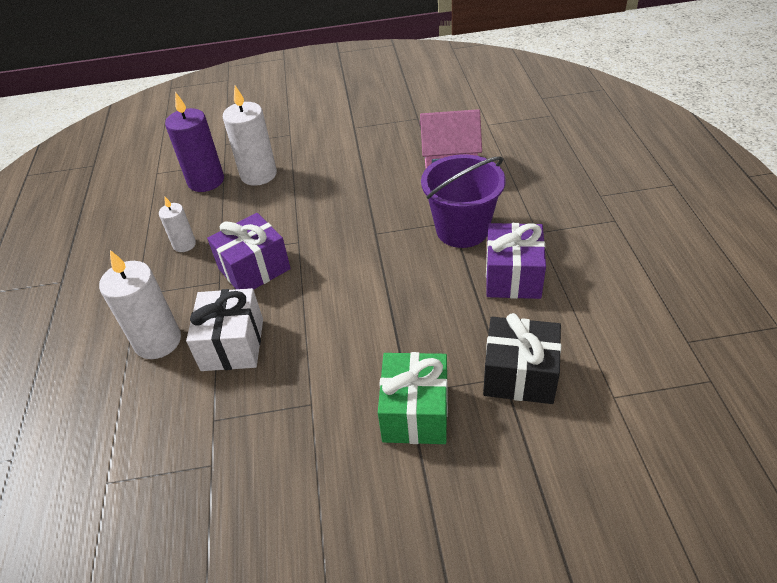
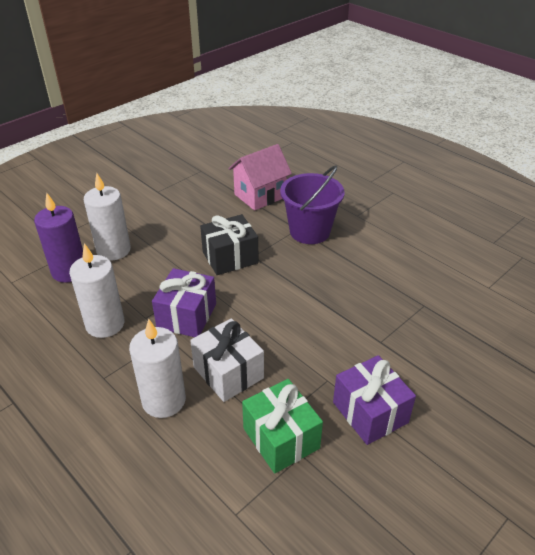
camera: 40 degrees left, 5 degrees down
(184, 244) = (105, 324): white candle -> white candle, size x1.77
(415, 413) = (397, 350): green gift -> green gift (281, 438)
(513, 276) = (370, 246): purple gift -> purple gift (370, 412)
(519, 375) = (431, 300): black gift -> black gift (230, 257)

